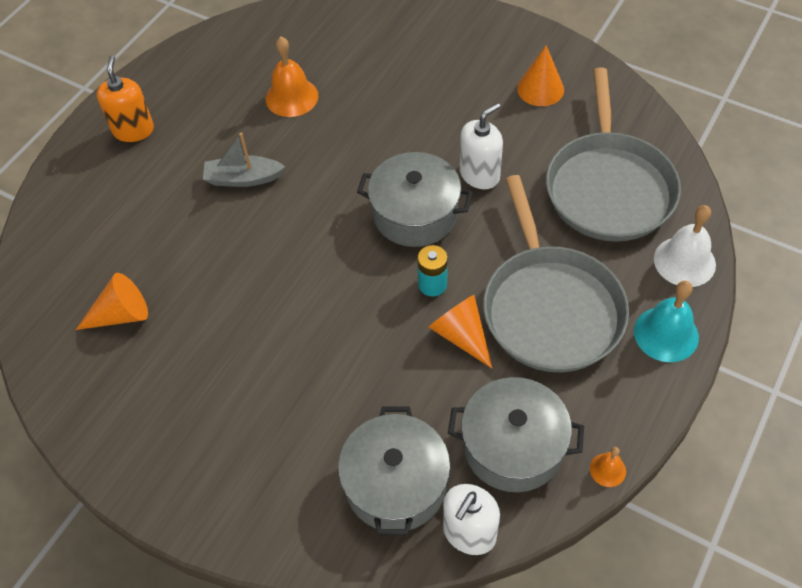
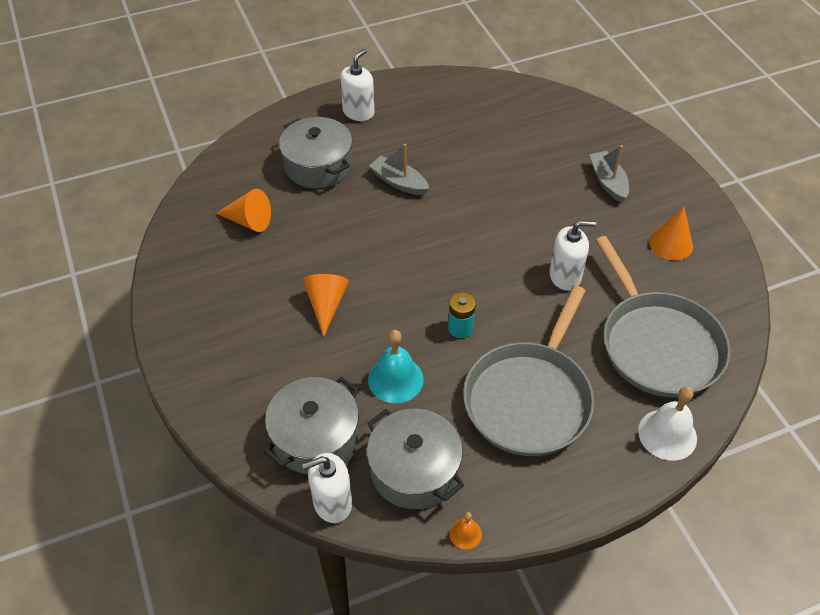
camera: 35 degrees right, 5 degrees down
(133, 130) = (358, 112): orange soap dispenser -> white soap dispenser
(291, 97) = (480, 148): orange bell -> none
(415, 213) = (493, 274): grey pot -> grey pot (318, 166)
(438, 62) = (608, 182): none -> grey boat
(461, 335) = (448, 374): orange cone -> orange cone (326, 304)
(608, 187) = (657, 344): grey pan -> grey pan turned 60 degrees counterclockwise
(666, 334) = (601, 474): turquoise bell -> turquoise bell (395, 379)

